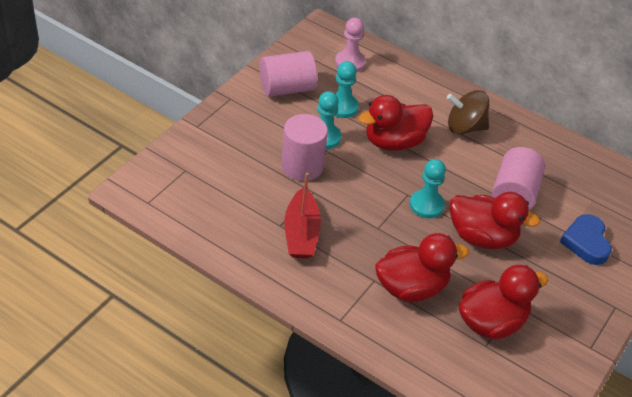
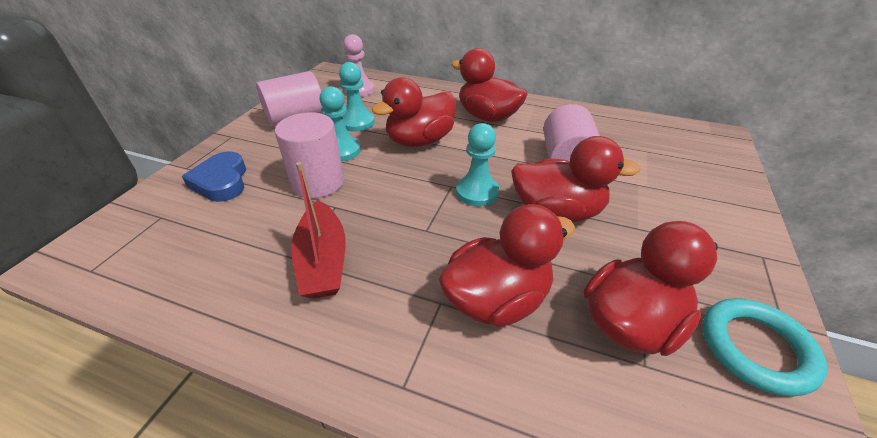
camera: 10 degrees left, 5 degrees down
(465, 127) = (487, 117): brown spinning top -> red duck
(560, 355) = (755, 348): none -> turquoise ring
(586, 242) = (672, 191): blue heart -> blue heart (221, 181)

